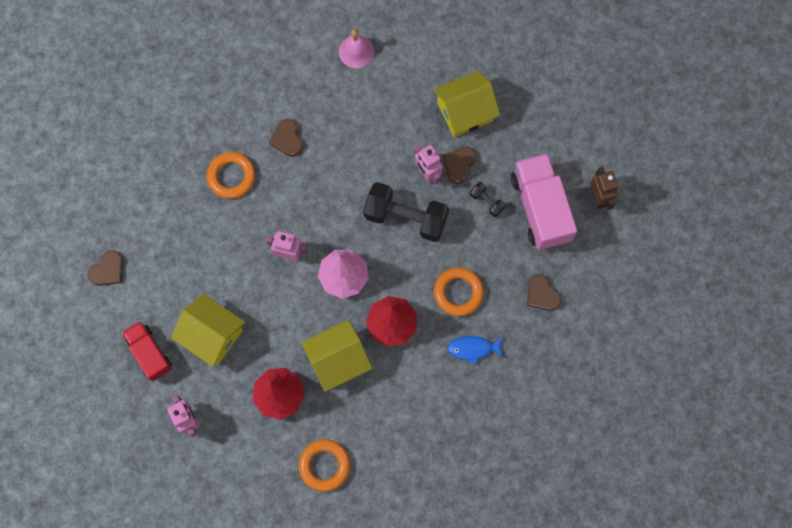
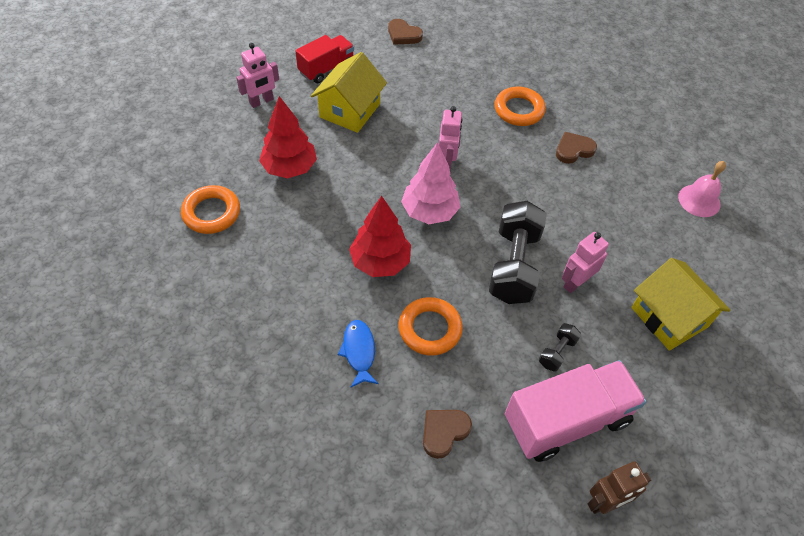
camera: 80 degrees right, 20 degrees down
(338, 359) = (332, 214): yellow house -> none
(459, 165) = (597, 316): brown heart -> none

